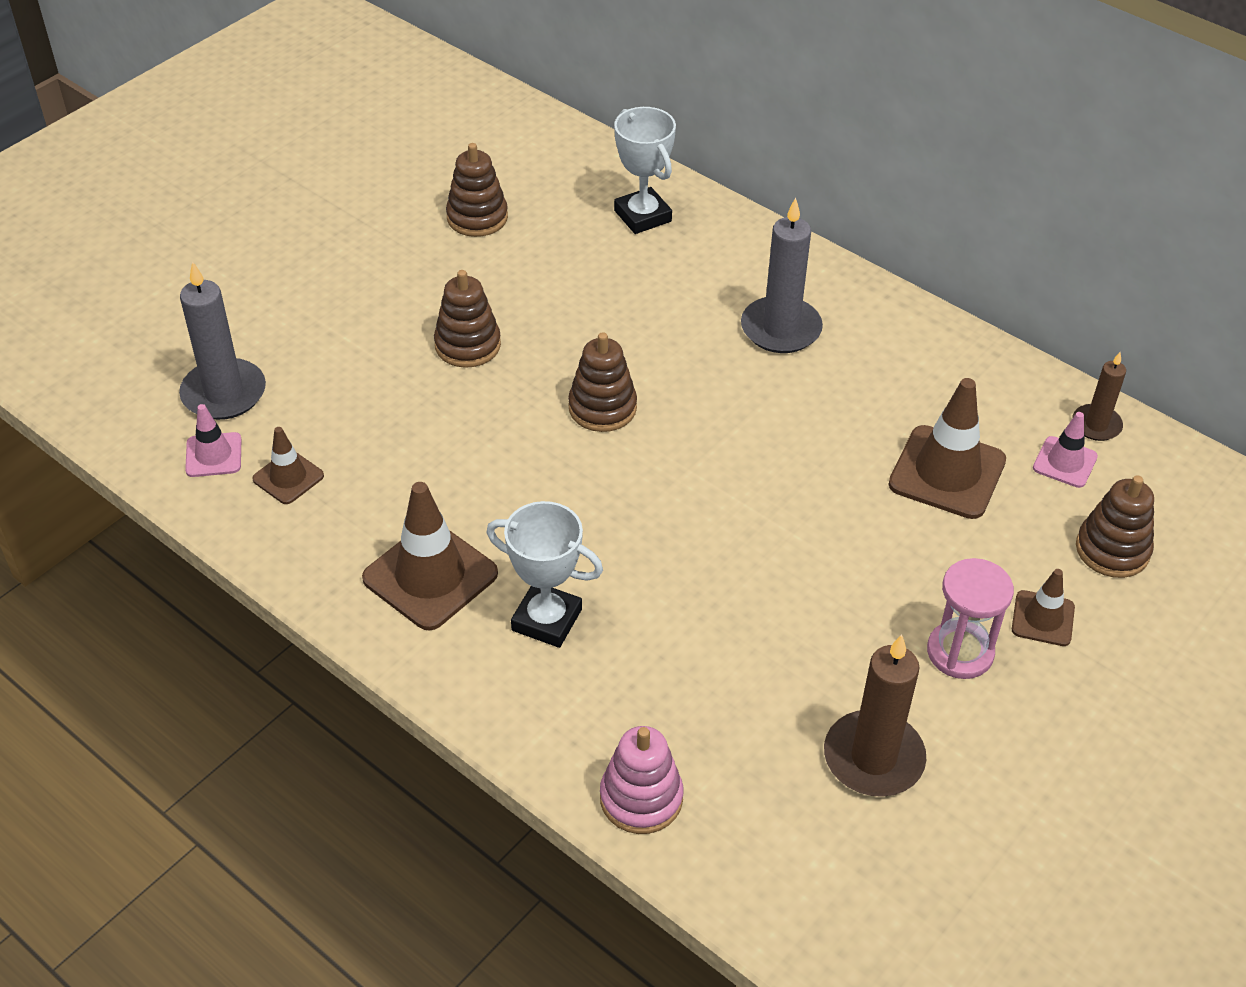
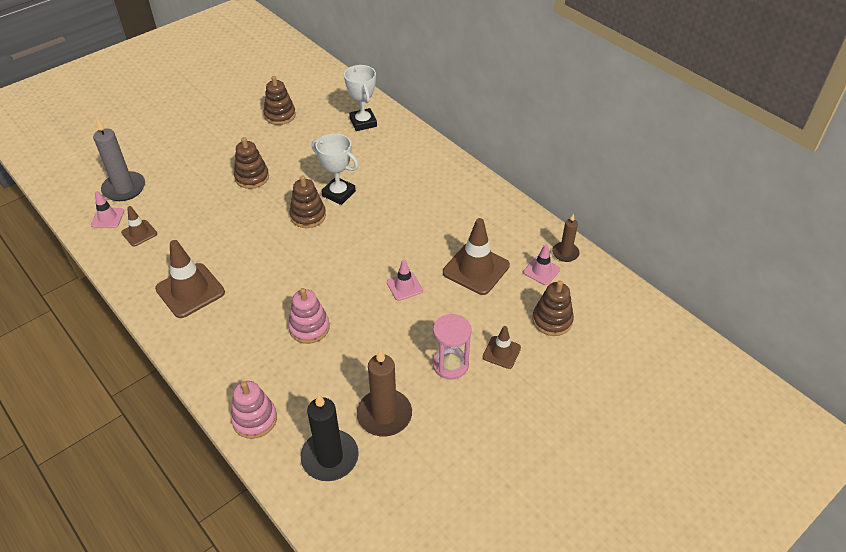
camera: 10 degrees right, 0 degrees up
(546, 620) = (240, 320): white trophy -> white trophy (338, 193)
(681, 618) = (309, 327): none -> pink stacking toy
(781, 329) = (414, 186): grey candle -> none
(802, 847) = (330, 457): none -> black candle
(829, 520) = (404, 286): none -> pink traffic cone

